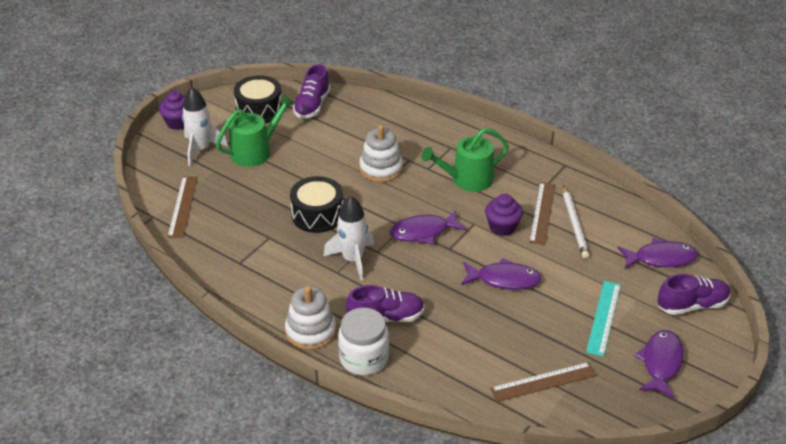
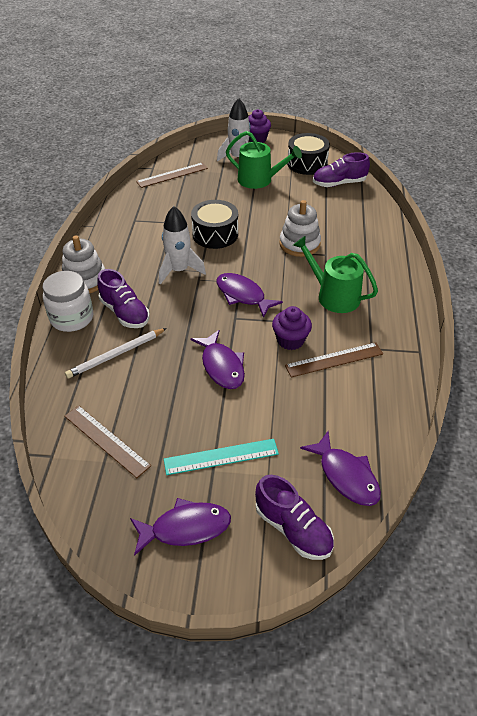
camera: 60 degrees right, 5 degrees up
(574, 224) = (339, 388): white pencil -> white pencil (116, 355)

